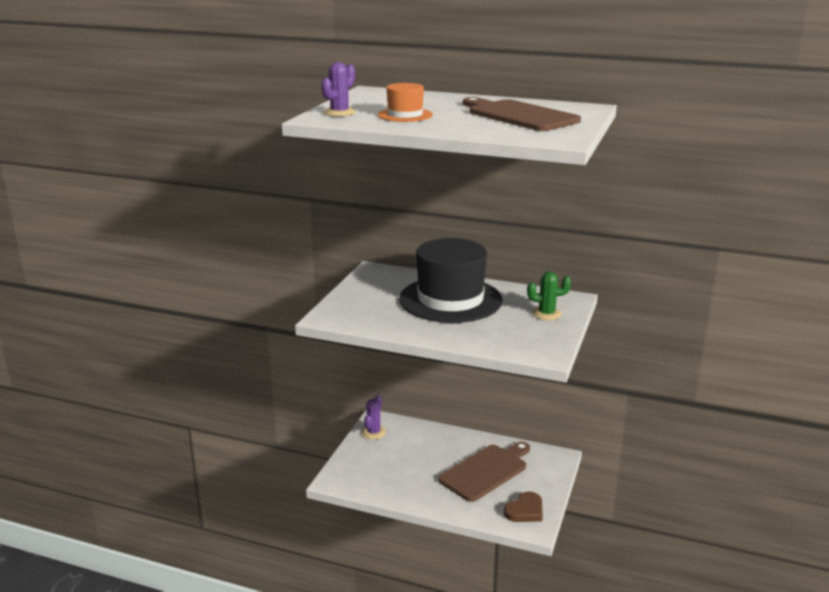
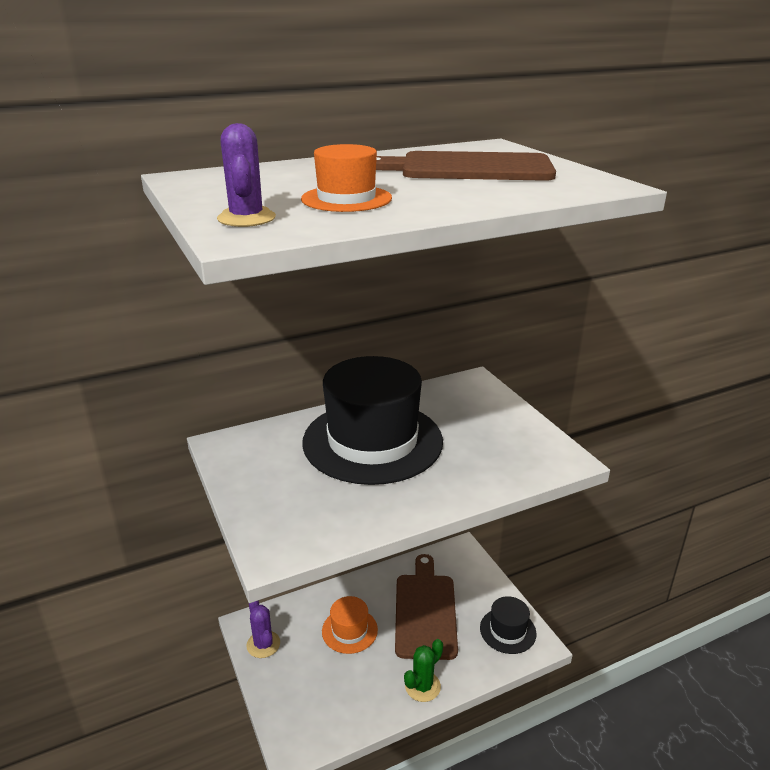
camera: 45 degrees left, 5 degrees up
(427, 453) = (349, 630): none -> orange hat
(525, 510) = (508, 630): brown heart -> black hat
(546, 314) = (484, 410): green cactus -> green cactus (422, 686)

